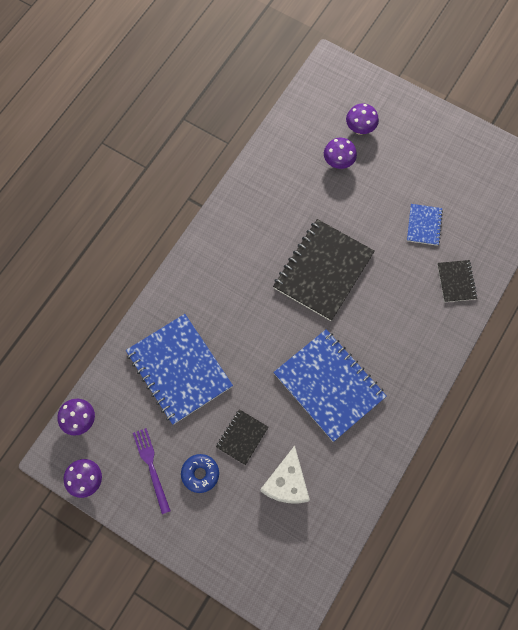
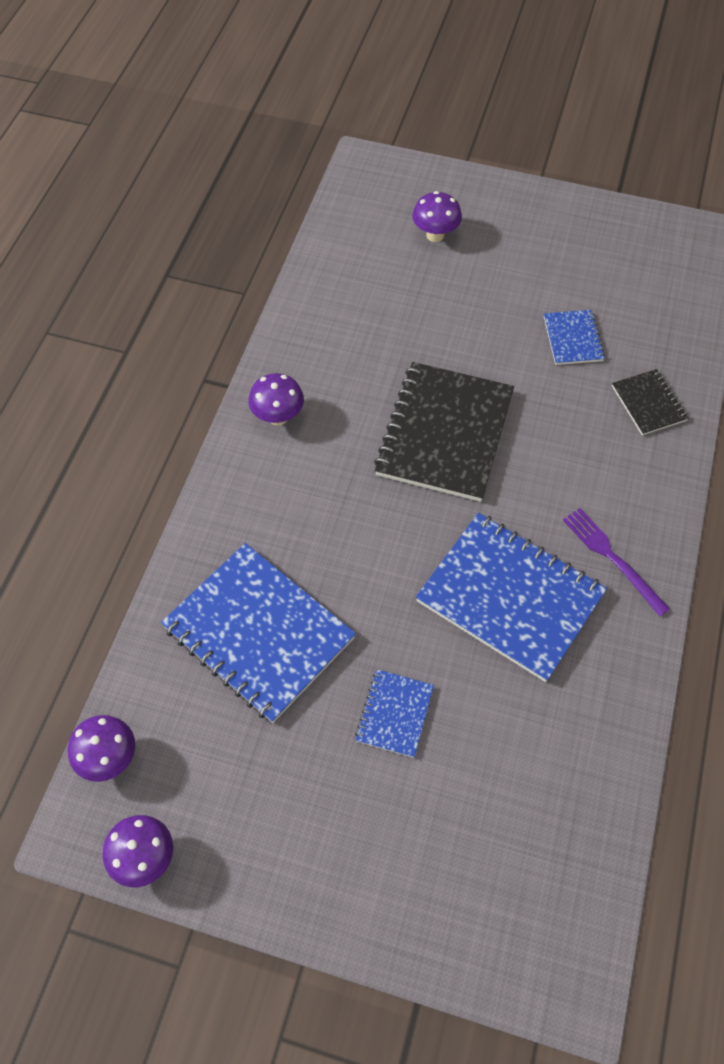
camera: 15 degrees left, 10 degrees down
(151, 467) = (255, 805): purple fork -> purple fork (613, 559)
(200, 474) = (342, 793): blue donut -> none
(242, 437) = (394, 714): black notebook -> blue notebook
(287, 482) = (492, 768): white cheese -> none
(338, 162) = (418, 284): purple mushroom -> purple mushroom (278, 417)

